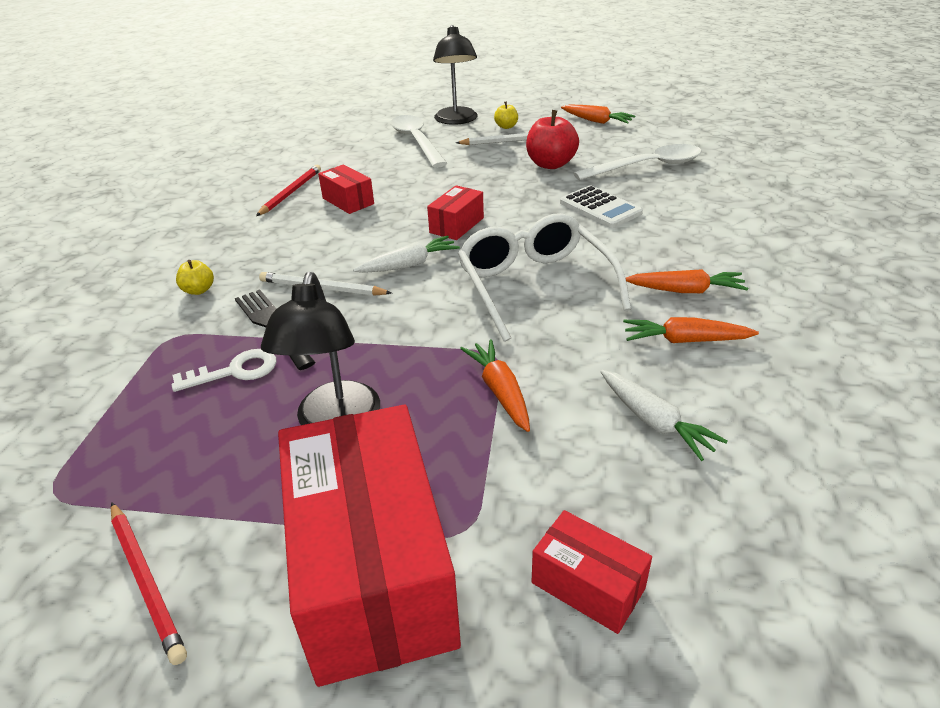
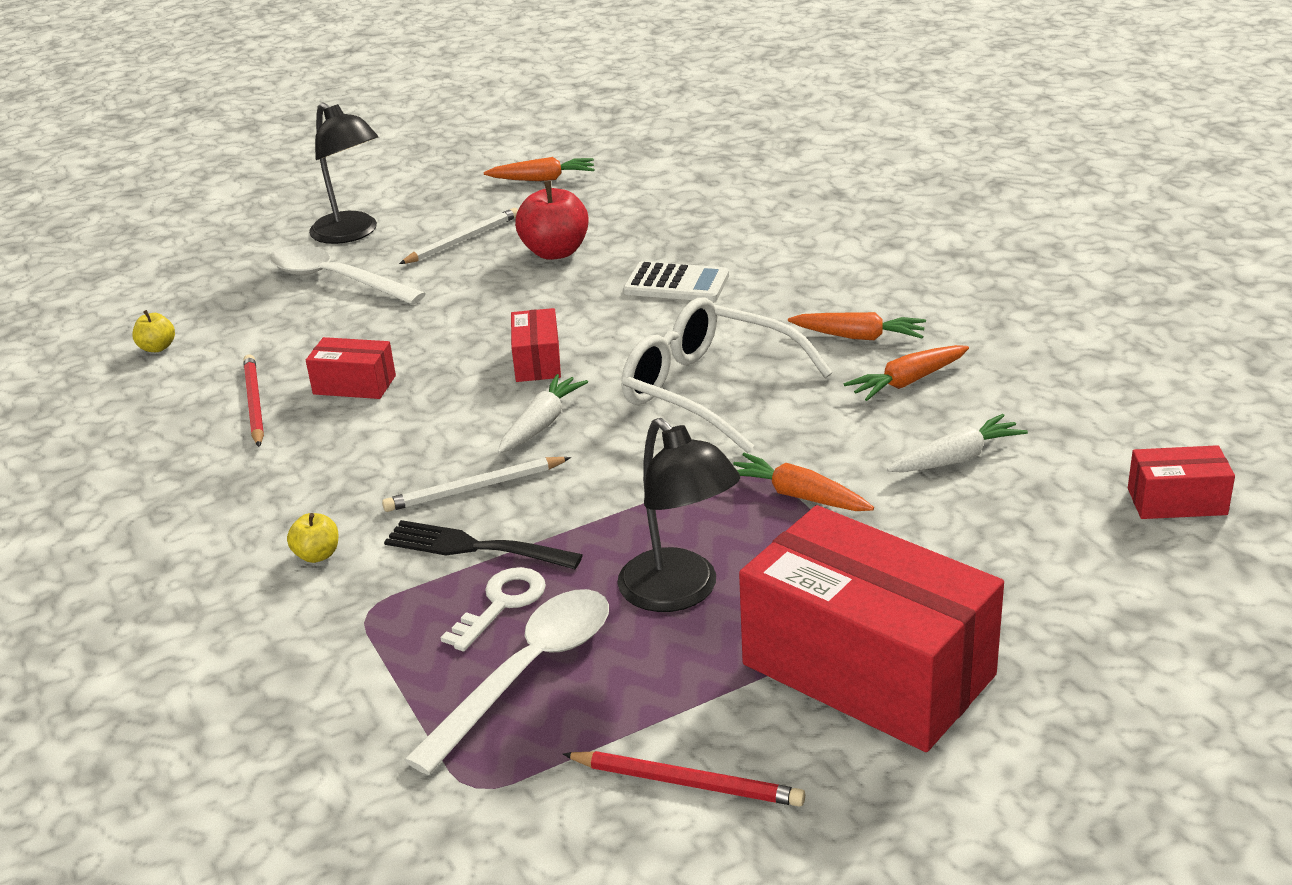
camera: 35 degrees left, 5 degrees down
(506, 127) = (434, 221): yellow apple -> yellow apple (157, 348)
(588, 585) = (1036, 591): red box -> red box (1177, 501)
(647, 167) = (671, 219): white spoon -> white spoon (527, 673)
(654, 421) = (956, 458): white carrot -> white carrot turned 45 degrees counterclockwise
(685, 290) = (858, 337): orange carrot -> orange carrot turned 45 degrees clockwise

